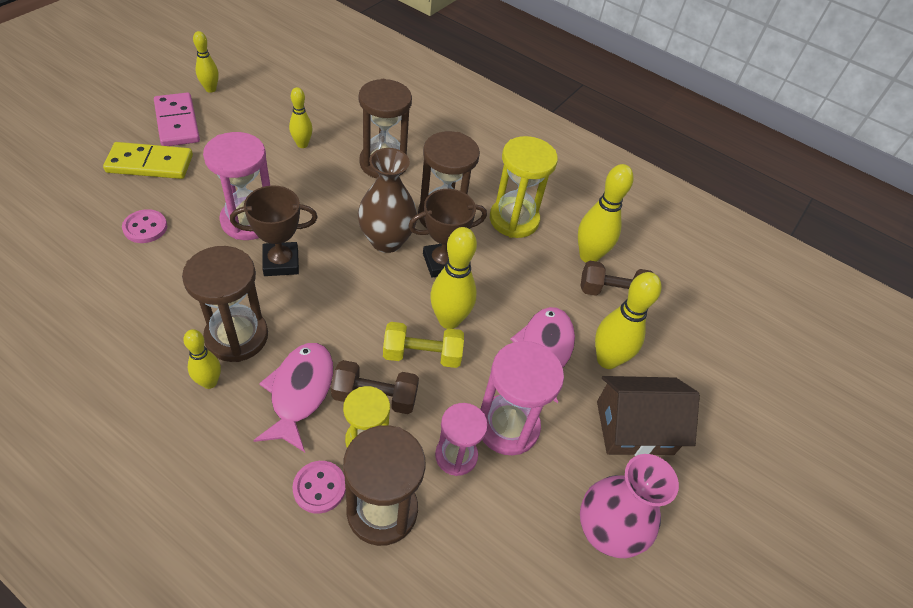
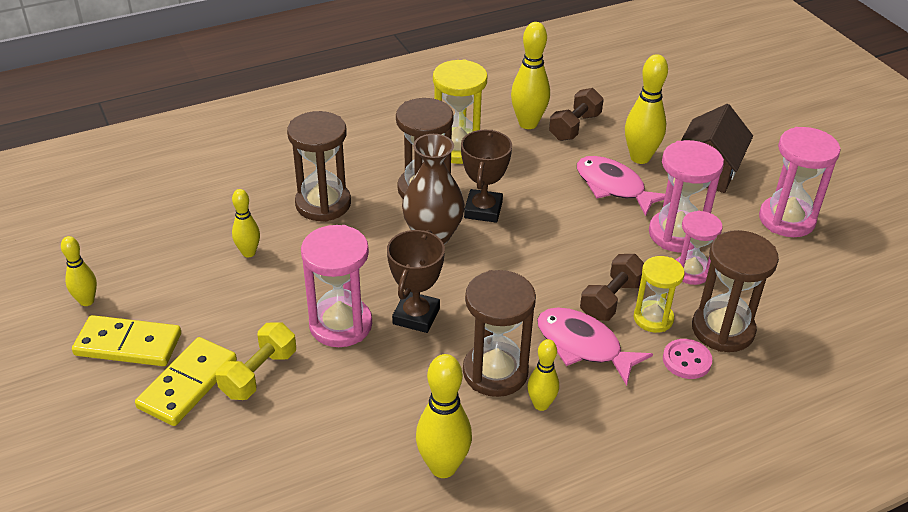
camera: 55 degrees left, 10 degrees down
(145, 227) = (295, 409): pink button -> none
(177, 122) = (128, 344): pink domino -> yellow domino
(422, 355) = (581, 257): yellow dumbbell -> yellow dumbbell (259, 374)
(449, 320) = (552, 228): yellow bowling pin -> yellow bowling pin (443, 467)
(605, 532) = (786, 219): pink vase -> pink hourglass

